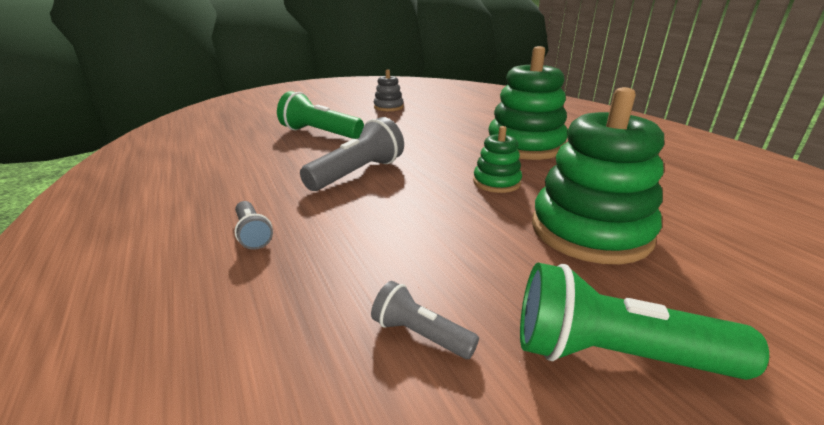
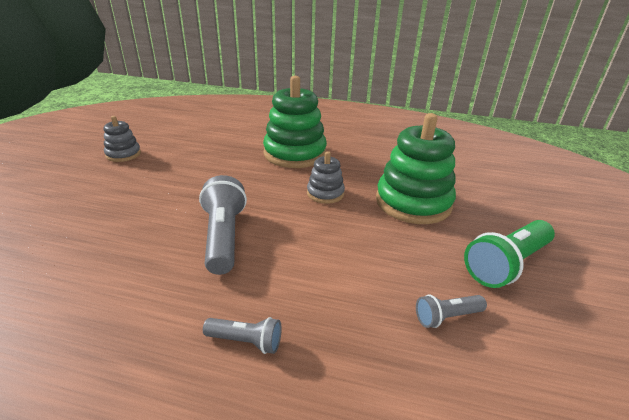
camera: 50 degrees left, 5 degrees up
(320, 133) = (107, 214): green flashlight -> none
(496, 182) = (325, 193): green stacking toy -> grey stacking toy

